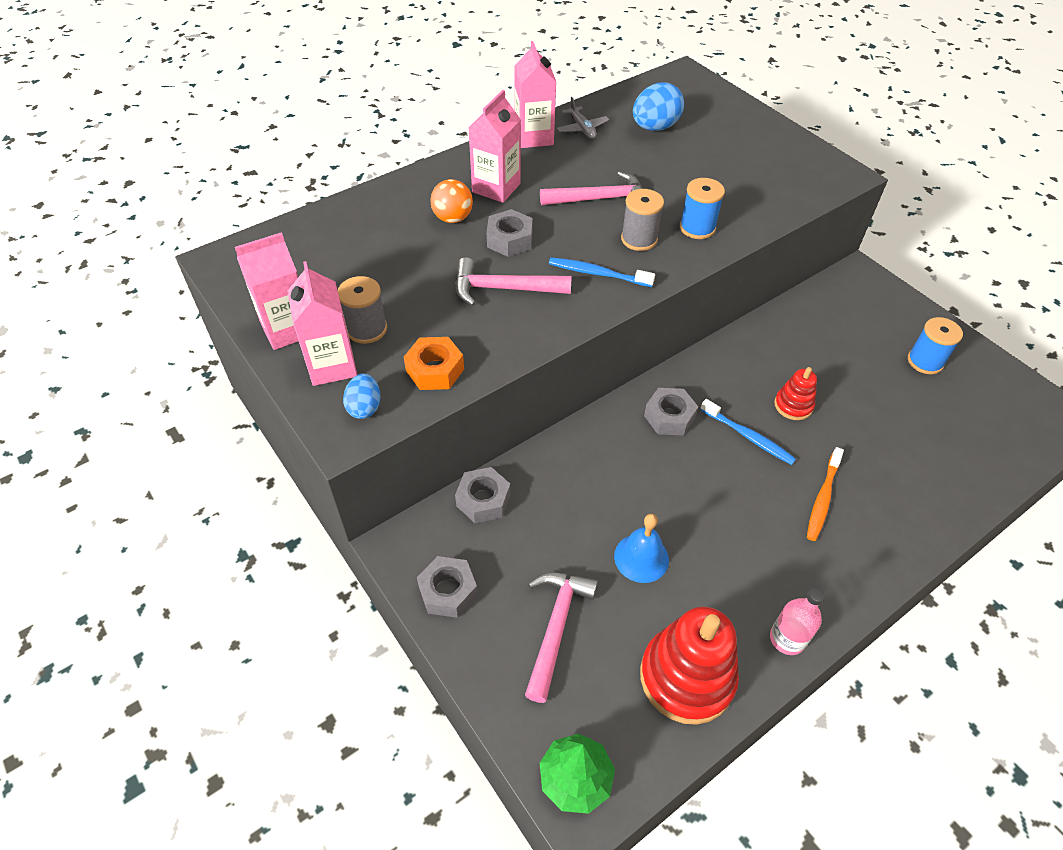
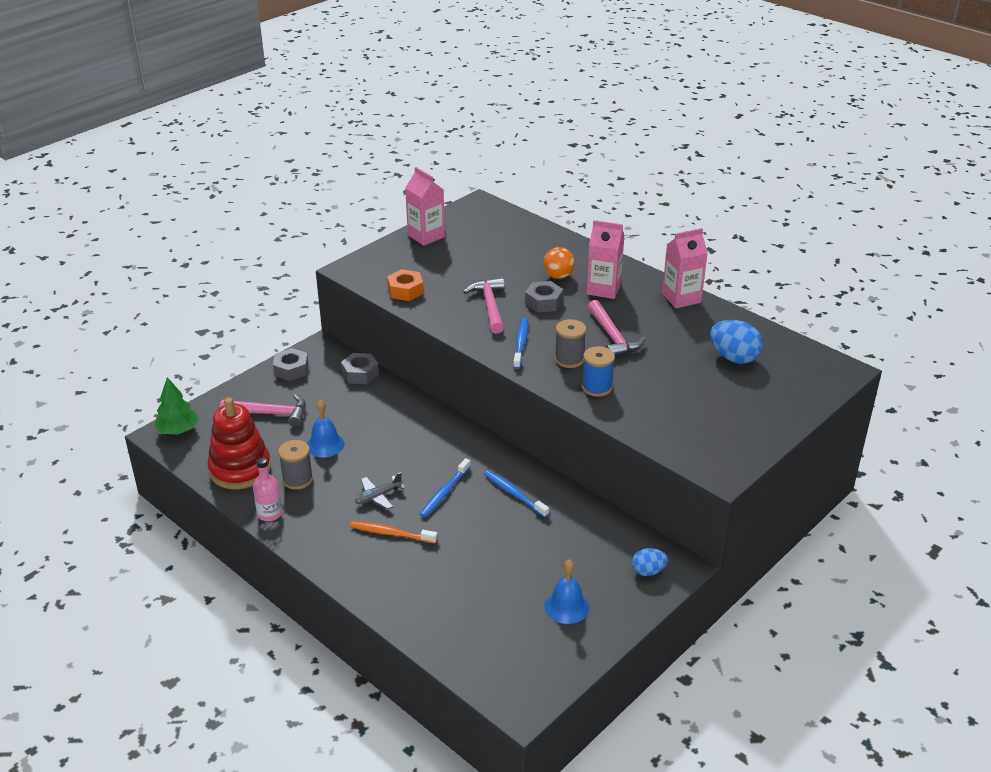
camera: 80 degrees right, 15 degrees down
(332, 365) = (400, 256): pink carton -> none
(365, 407) = (369, 272): blue egg -> blue egg (648, 571)
(367, 329) = (434, 262): grey spool -> grey spool (297, 479)
(582, 128) = (708, 320): grey plane -> grey plane (378, 496)
(669, 417) = (454, 450): grey nut -> none
(752, 374) = (514, 494): none -> blue toothbrush
(793, 405) = (485, 518): red stacking toy -> none
(925, 361) = (566, 606): blue spool -> blue bell

